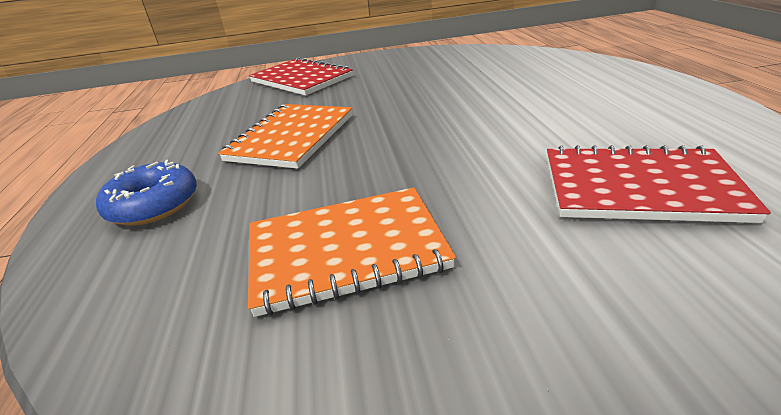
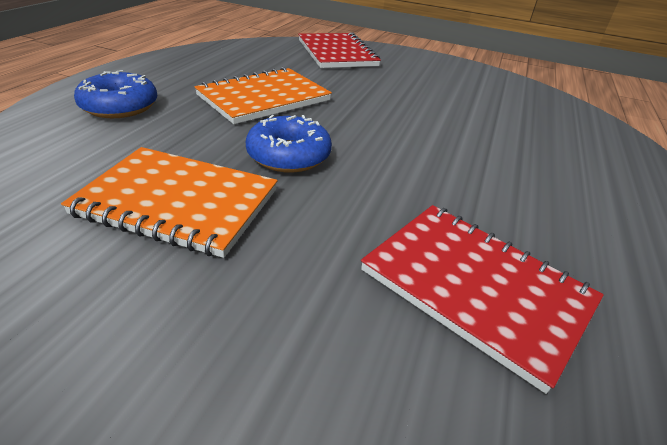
camera: 25 degrees right, 5 degrees up
(383, 170) = (289, 155): none -> blue donut

